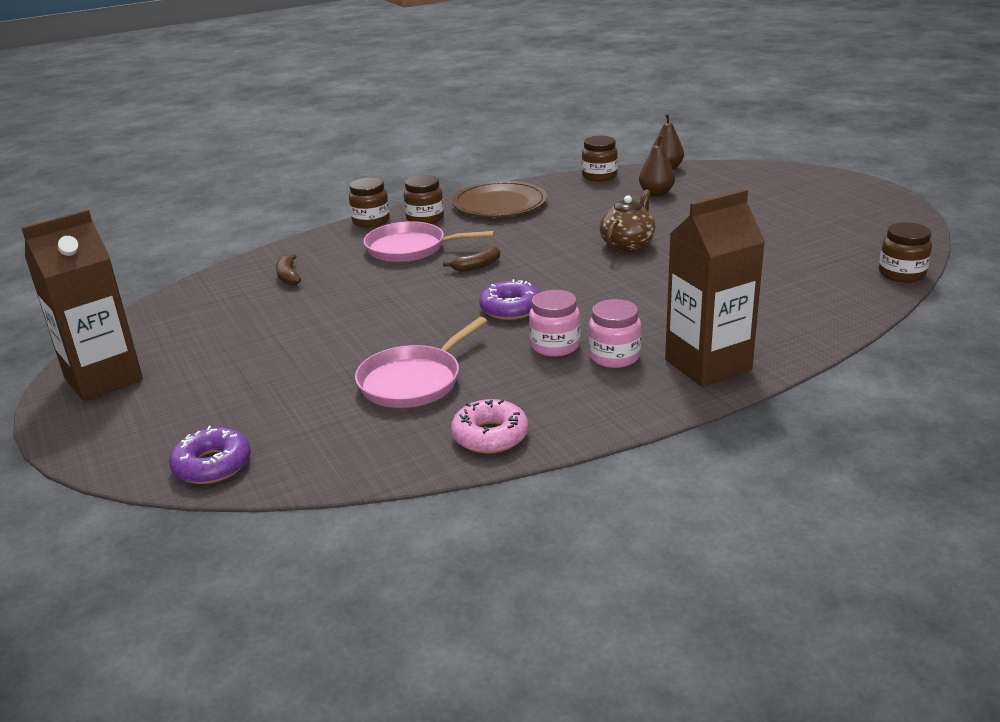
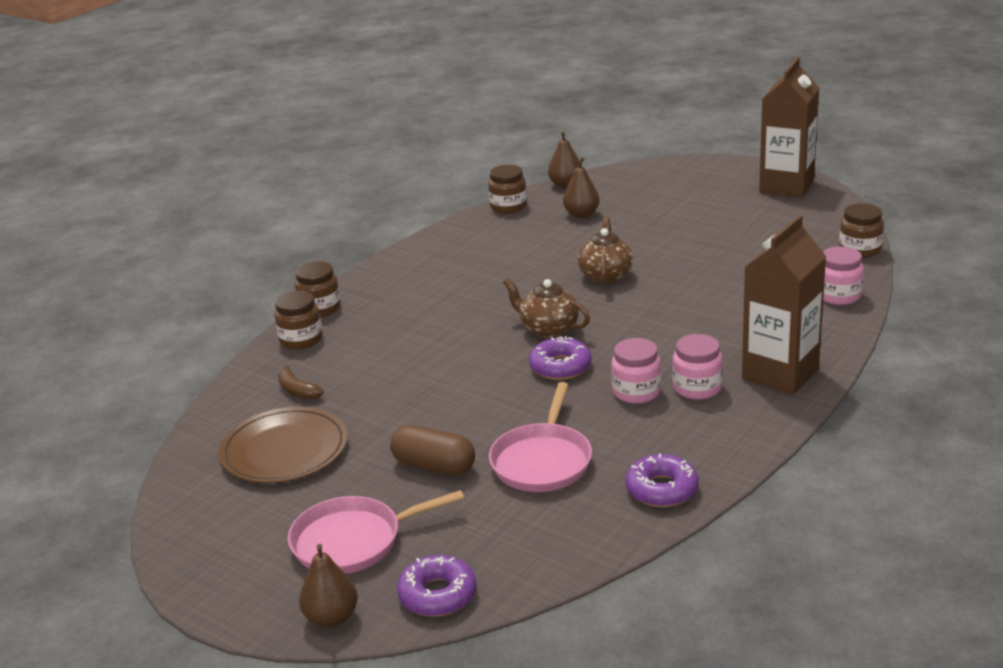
camera: 25 degrees left, 0 degrees up
(103, 379) = (221, 551): brown carton -> brown carton (786, 186)
(117, 456) = (331, 618): none -> brown pear
(323, 360) = (434, 466): none -> brown capsule
(410, 248) = (395, 329): pink pan -> pink pan (352, 541)
(425, 218) = (376, 292): brown jar -> brown jar (301, 339)
(476, 266) = (483, 332): brown banana -> none
(490, 436) = (662, 489): pink donut -> purple donut
(499, 204) = (438, 259): brown plate -> brown plate (284, 450)
(532, 276) = (548, 329): none -> brown teapot
(838, 309) = (838, 296): none -> pink jar

